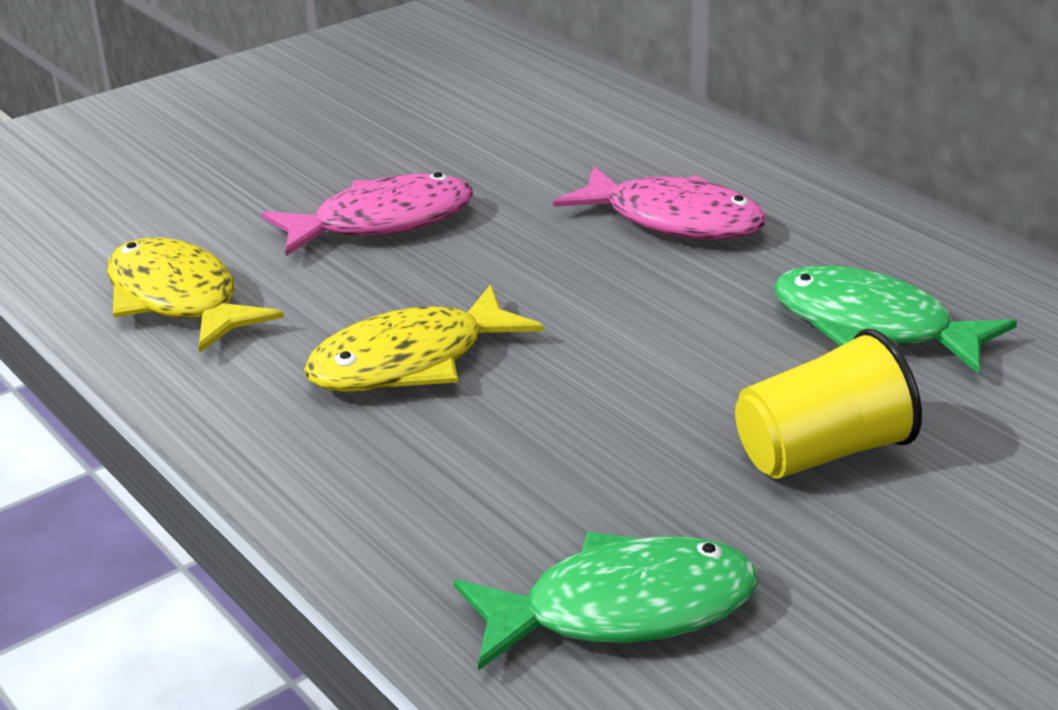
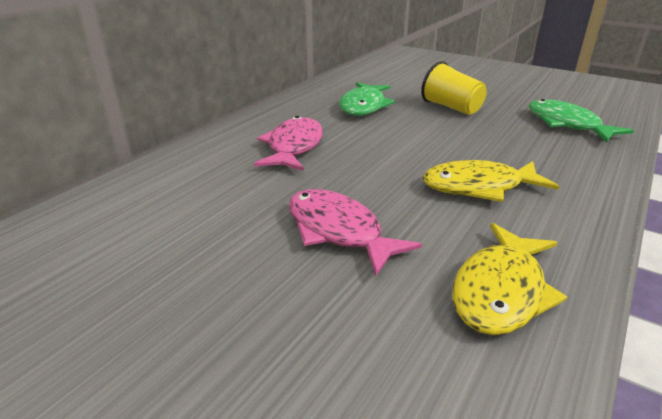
camera: 110 degrees left, 0 degrees up
(410, 362) = (479, 187): yellow fish -> yellow fish turned 135 degrees clockwise

